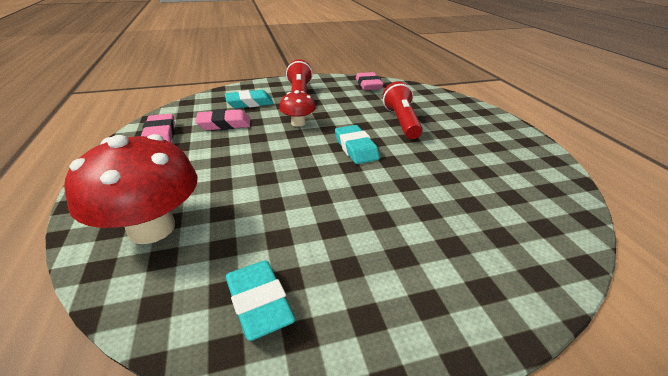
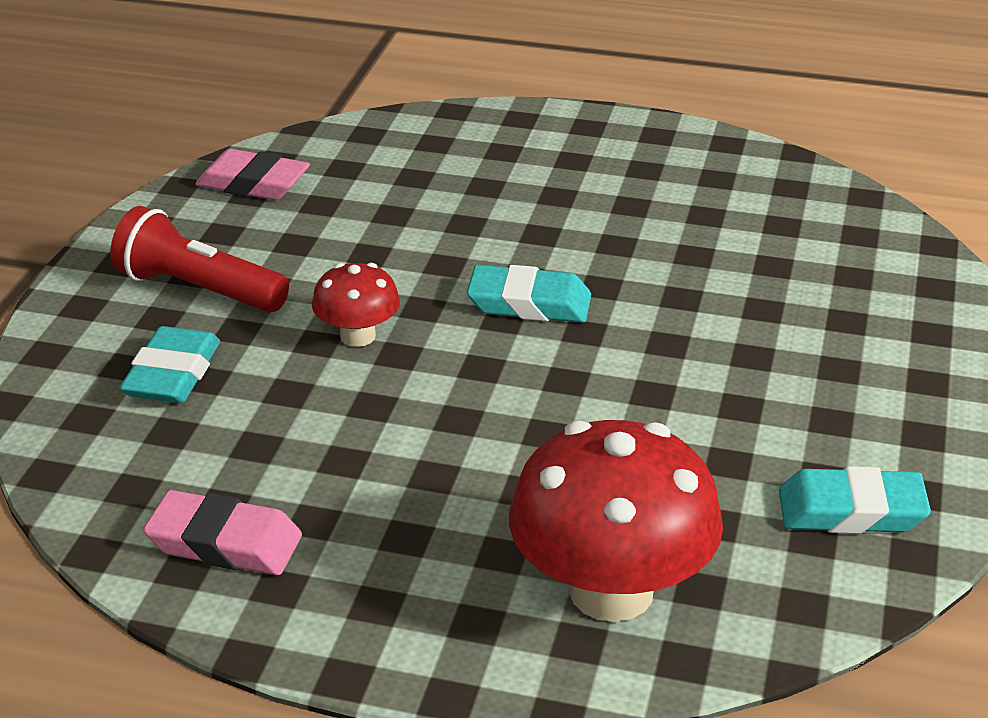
camera: 60 degrees left, 0 degrees up
(224, 124) = (260, 436): pink eraser -> none
(401, 122) = (475, 217): red flashlight -> none

